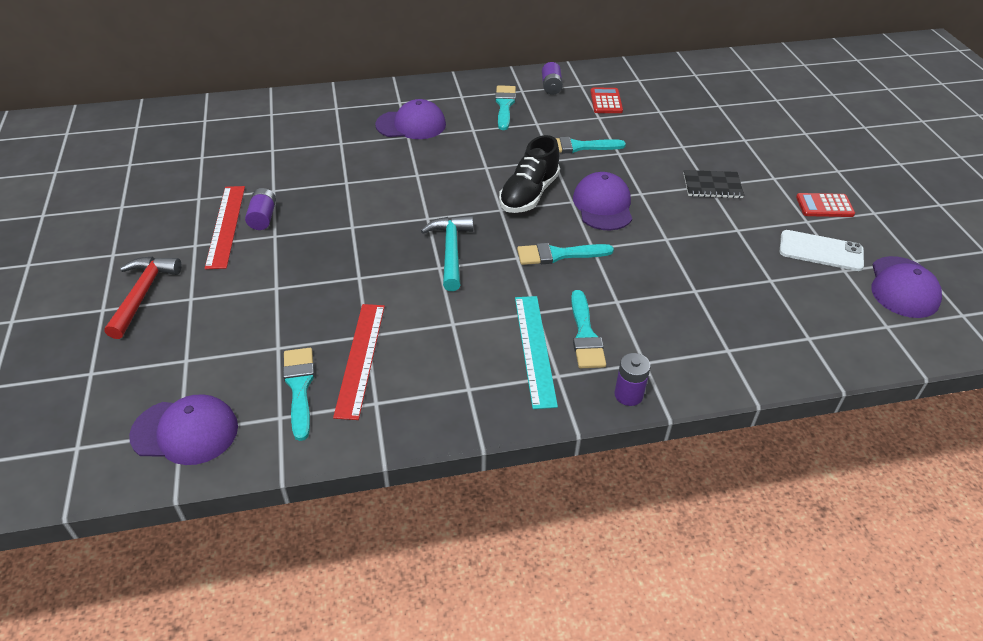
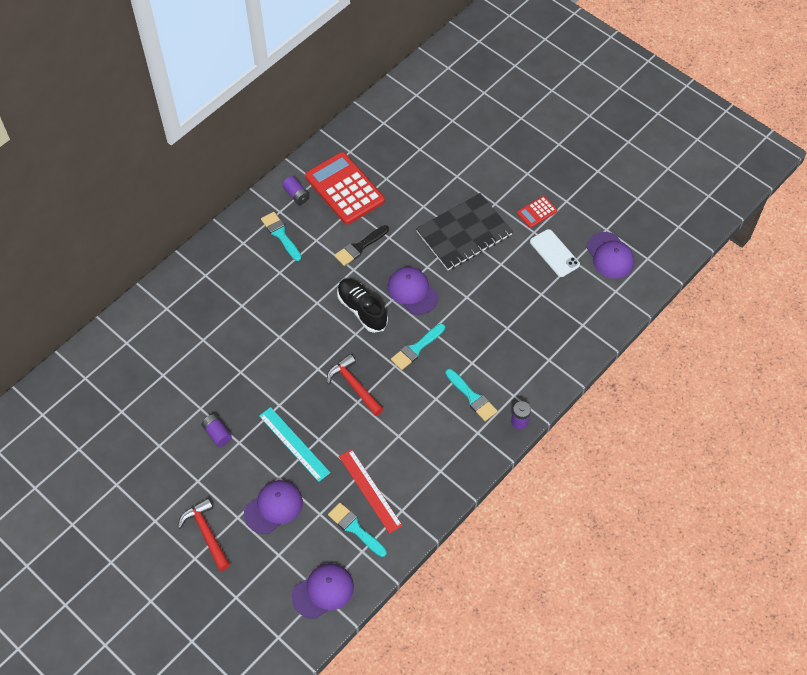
camera: 35 degrees left, 15 degrees up
(226, 226) = (201, 454): red ruler -> none
(411, 125) = (234, 293): purple cap -> purple cap (273, 507)
(451, 251) = (354, 385): turquoise hammer -> red hammer
(529, 194) = (362, 310): black shoe -> black shoe turned 150 degrees clockwise
(535, 349) = (454, 424): turquoise ruler -> turquoise ruler (294, 444)
(578, 147) = (359, 247): turquoise brush -> black brush
(606, 101) = (344, 189): red calculator -> red calculator, size x2.14
(712, 186) = (464, 233): black notebook -> black notebook, size x2.00
(821, 251) = (554, 253): white phone -> white phone turned 75 degrees clockwise

